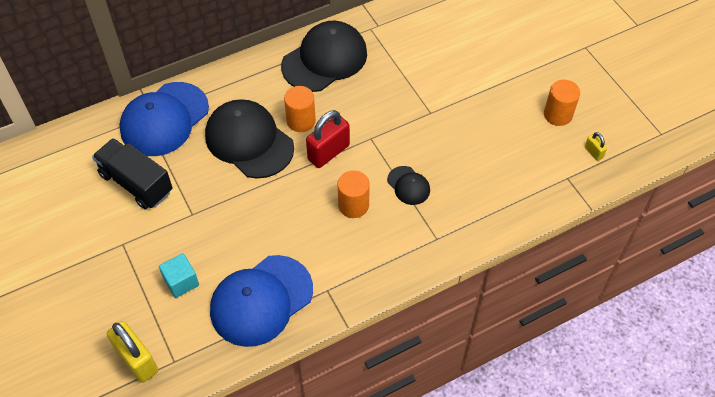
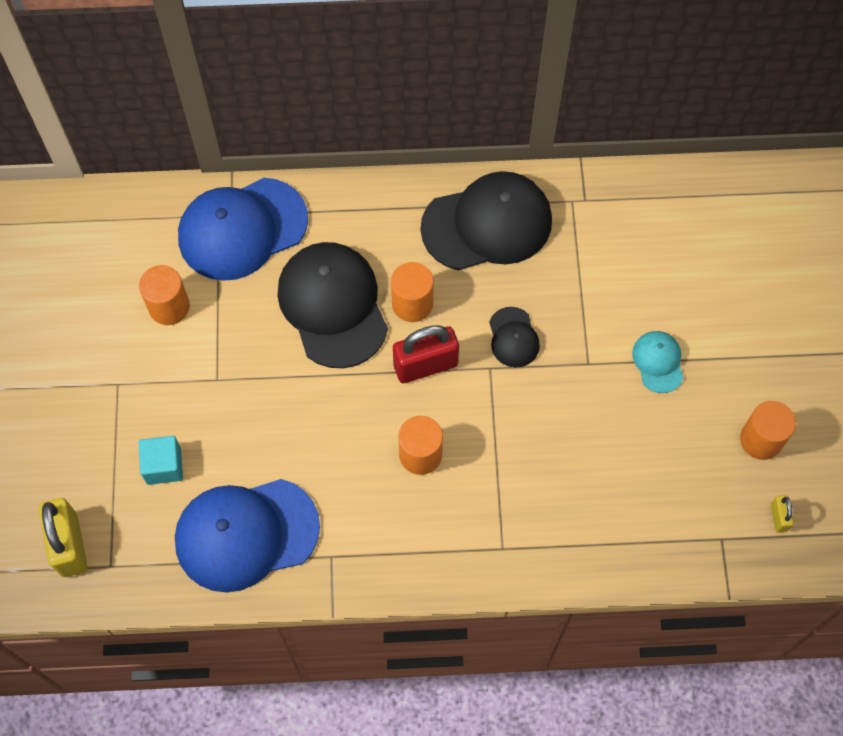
camera: 25 degrees right, 10 degrees up
(136, 183) = (169, 307): black truck -> orange cylinder
(408, 185) = (504, 458): black cap -> black cap (513, 337)
(472, 96) = (658, 362): none -> turquoise cap

